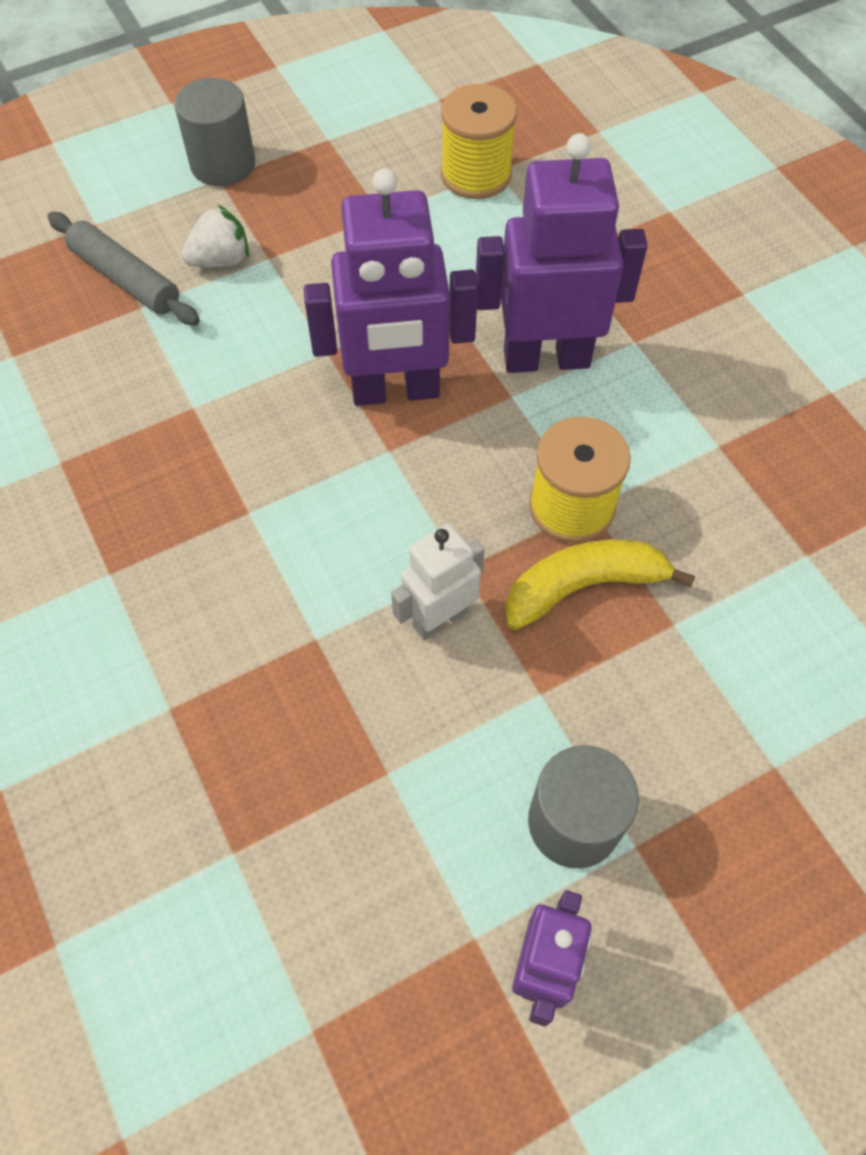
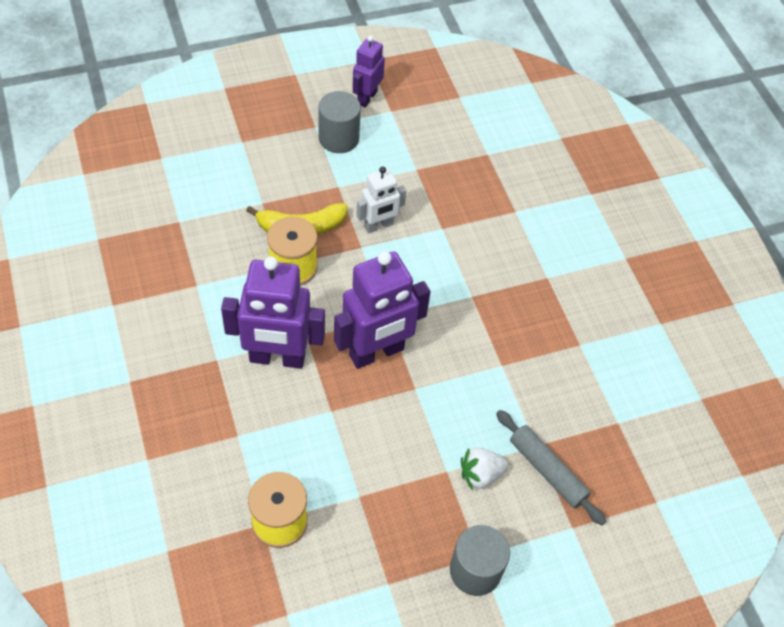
camera: 175 degrees left, 5 degrees down
(395, 391) = (376, 353): purple robot -> purple robot turned 150 degrees clockwise

